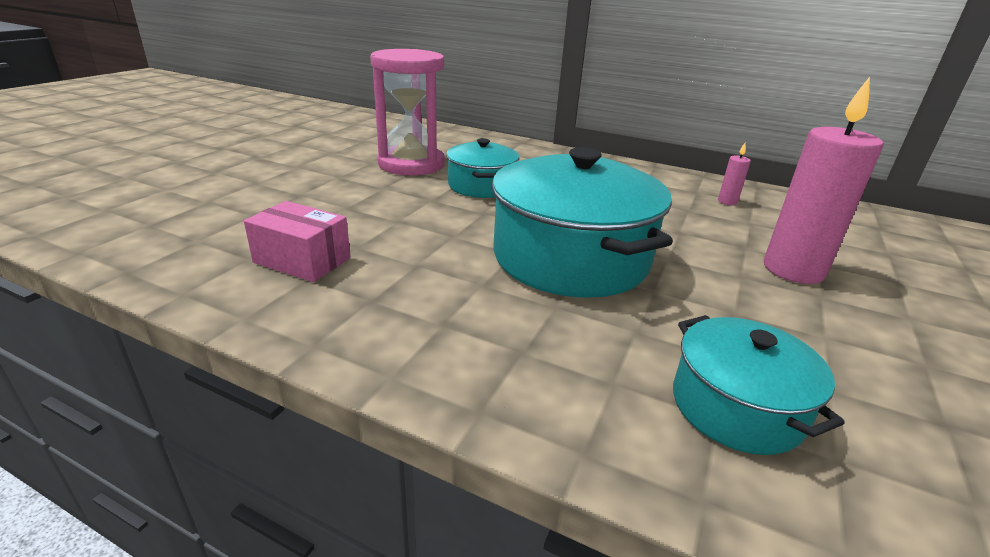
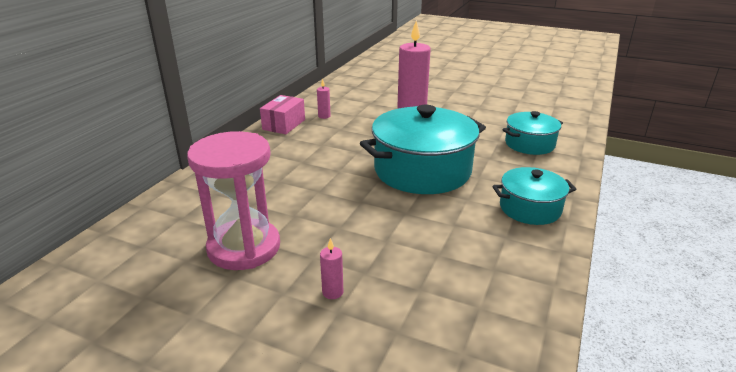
camera: 90 degrees left, 0 degrees up
(302, 260) = (471, 277): pink box -> pink box (284, 124)
(327, 193) = (332, 292): none -> pink candle
(481, 186) = (304, 204): turquoise pot -> turquoise pot (530, 208)

